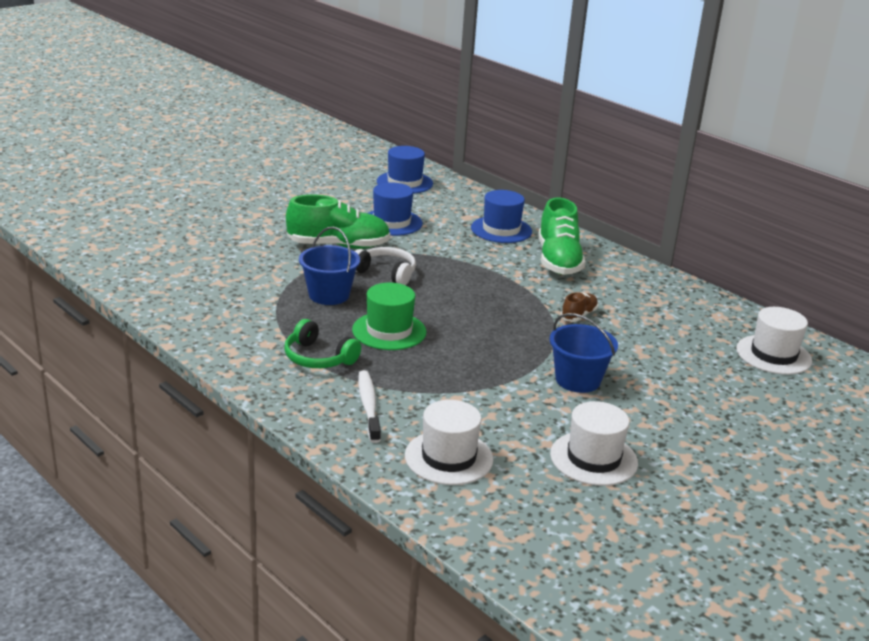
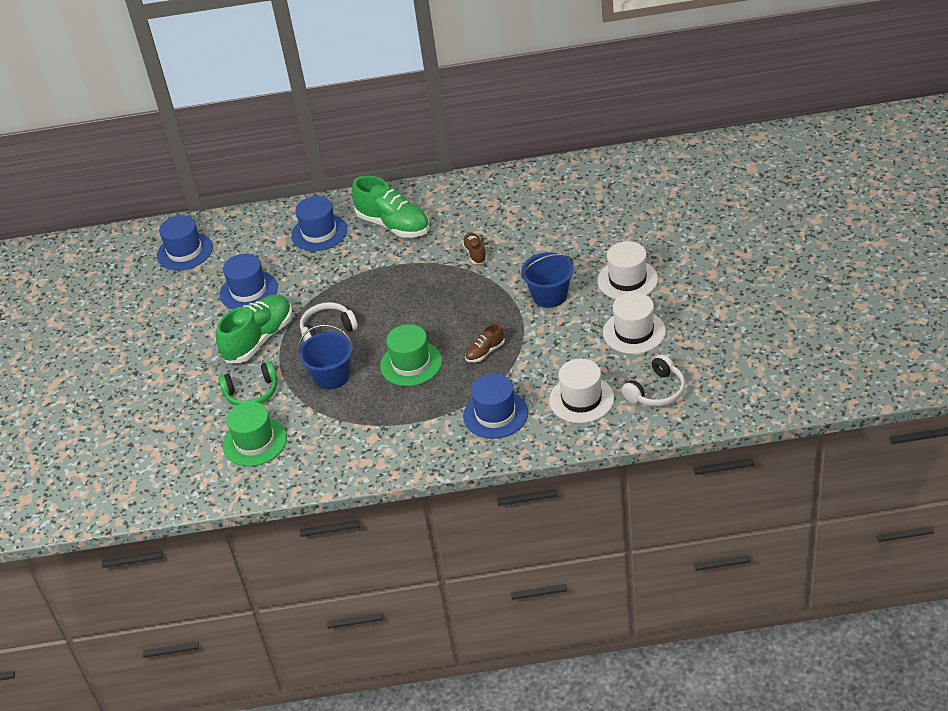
camera: 45 degrees left, 15 degrees up
(209, 285) = (255, 442): none -> green hat
(318, 358) = (414, 417): green headphones -> green headphones (252, 393)
(368, 406) = (495, 414): white toothbrush -> blue hat
(451, 368) = (485, 352): none -> brown shoe
(519, 511) = (656, 391): none -> white headphones
(773, 355) = (598, 186): white hat -> white hat (627, 280)

